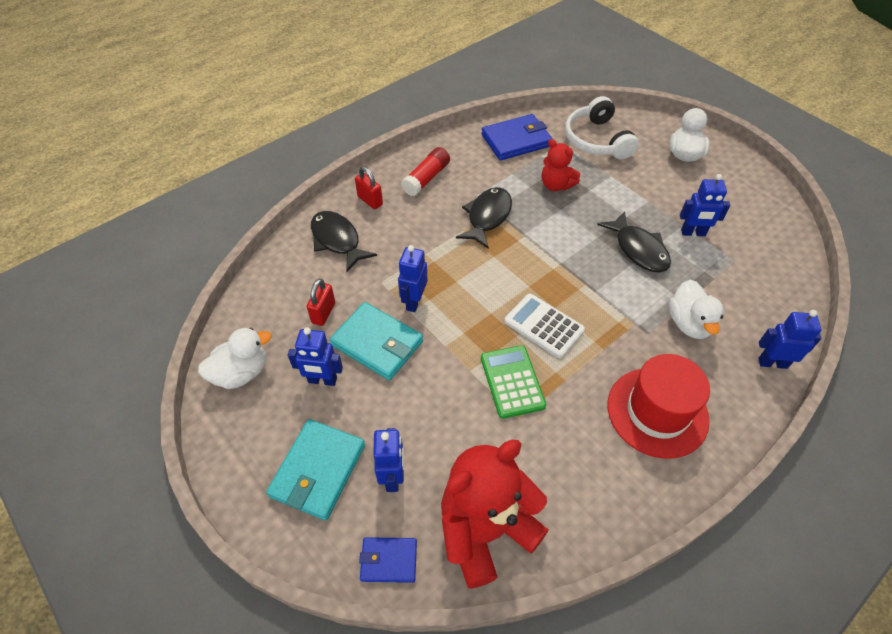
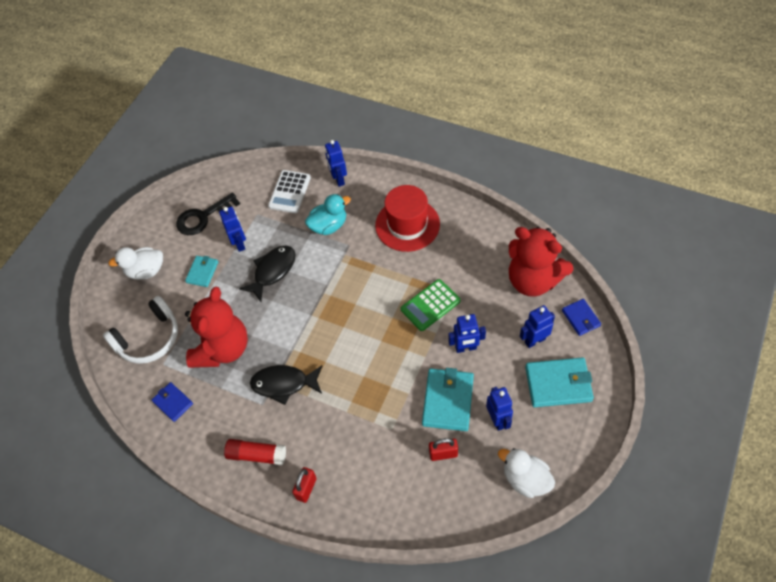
camera: 110 degrees left, 5 degrees up
(337, 240) = (366, 488): black fish -> none
(414, 301) = (398, 395): blue robot -> blue robot (466, 348)
(516, 140) = (173, 403): blue wallet -> blue wallet, size x0.58
(543, 326) = (375, 304): white calculator -> white calculator (289, 192)
(556, 185) = (222, 349): red teddy bear -> red teddy bear, size x1.85
(663, 193) = (202, 272): none -> turquoise wallet
(689, 323) = (329, 226): white duck -> turquoise duck
(746, 212) = (202, 217): none -> black key

